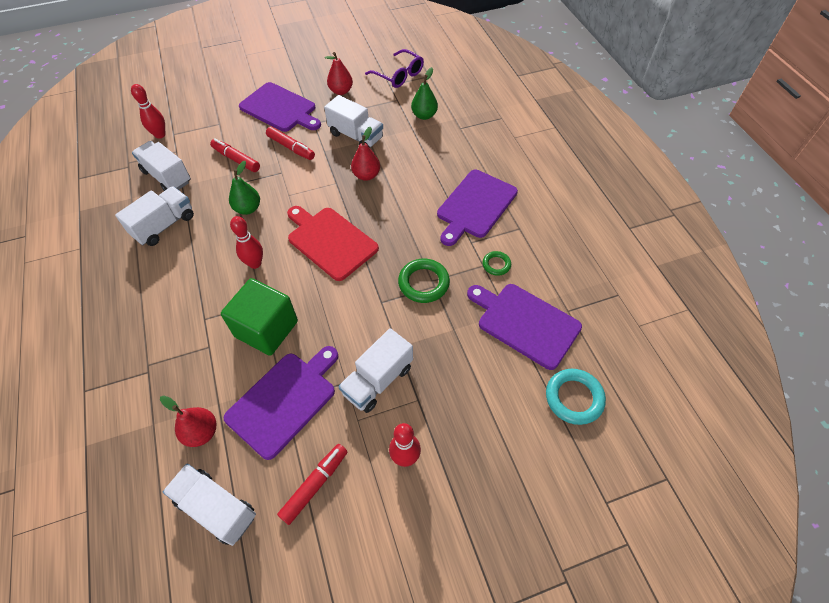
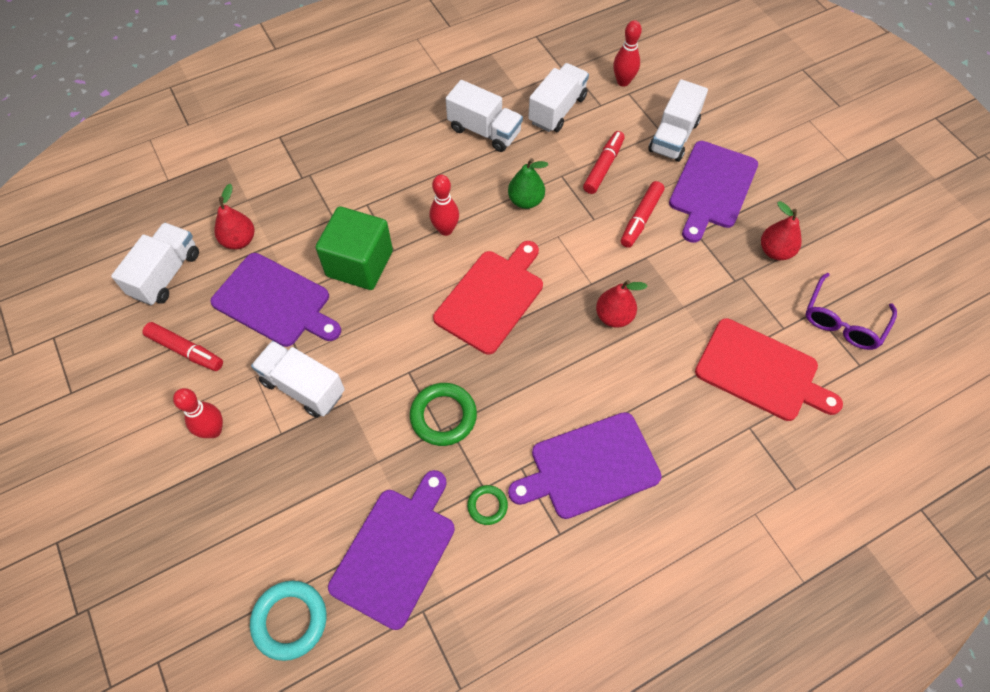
camera: 80 degrees right, 5 degrees up
(356, 136) = (686, 289): white truck -> white truck (673, 136)
(424, 115) = (761, 371): green pear -> red cutting board
(475, 206) = (590, 467): purple cutting board -> purple cutting board turned 45 degrees counterclockwise

